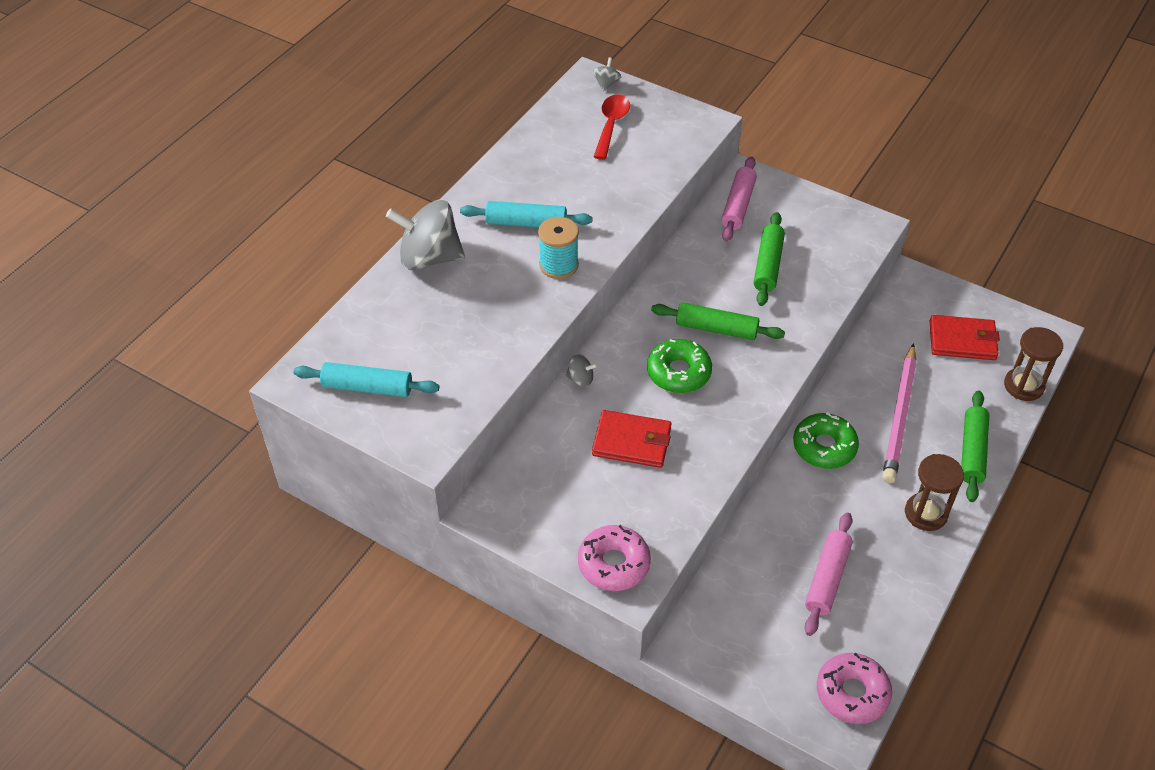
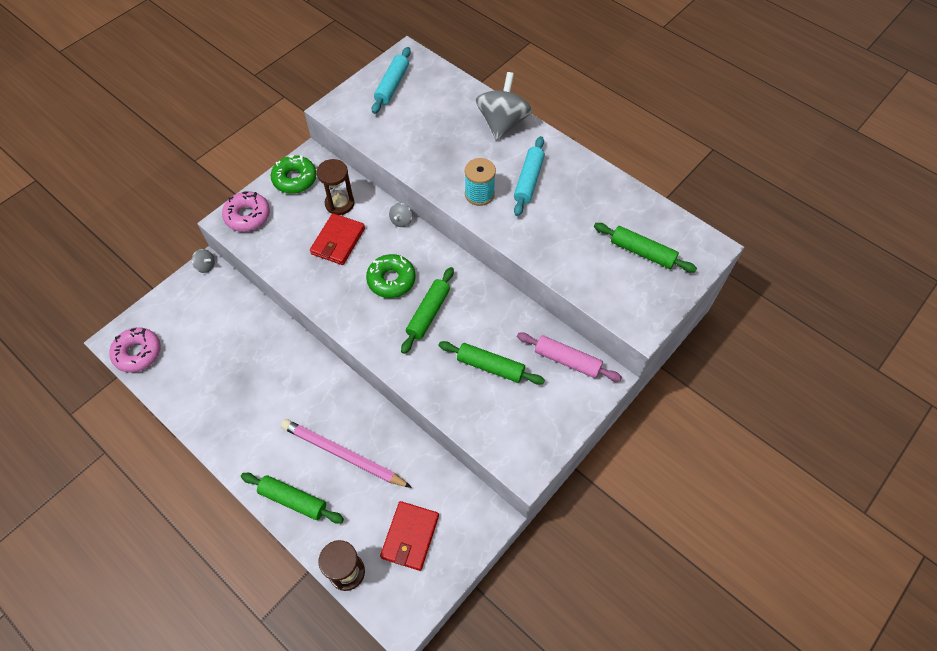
camera: 100 degrees right, 10 degrees up
(606, 84) = (701, 258): grey spinning top -> grey spinning top (206, 266)
(611, 125) = (642, 252): red spoon -> green rolling pin
(824, 447) = (330, 390): green donut -> green donut (295, 179)
(827, 578) = (222, 361): pink rolling pin -> none
(925, 513) = (250, 444): brown hourglass -> brown hourglass (339, 203)

